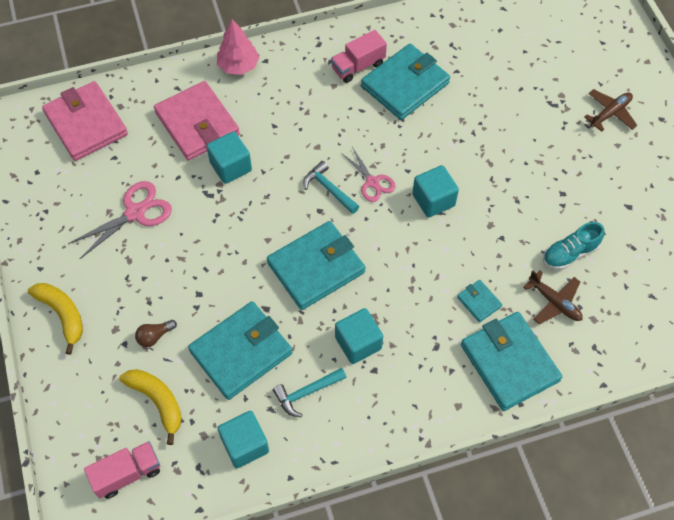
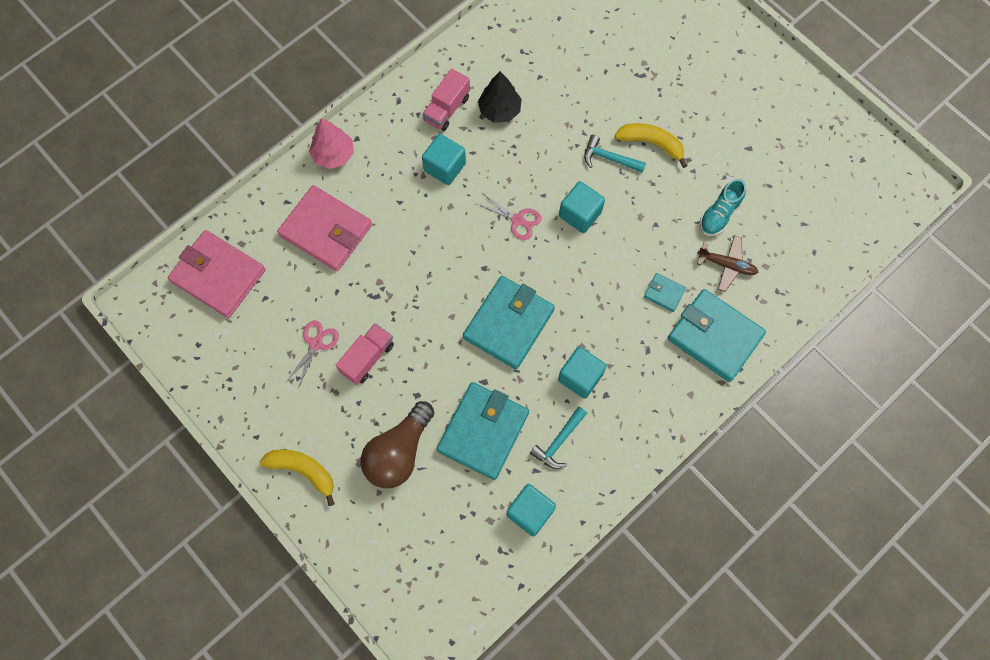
camera: 25 degrees left, 10 degrees up
(127, 474) = (442, 585): pink truck -> pink truck (367, 358)
(135, 213) = (316, 343): pink scissors -> pink scissors, size x0.66
(154, 336) = (398, 452): brown light bulb -> brown light bulb, size x2.32
(157, 401) = (434, 510): yellow banana -> yellow banana (651, 144)
(231, 166) = (380, 260): turquoise cube -> turquoise cube (444, 167)
(329, 189) = (482, 243): turquoise hammer -> turquoise hammer (609, 158)
(405, 85) = (499, 110): turquoise wallet -> black tree
(610, 113) = (694, 64): brown plane -> none

